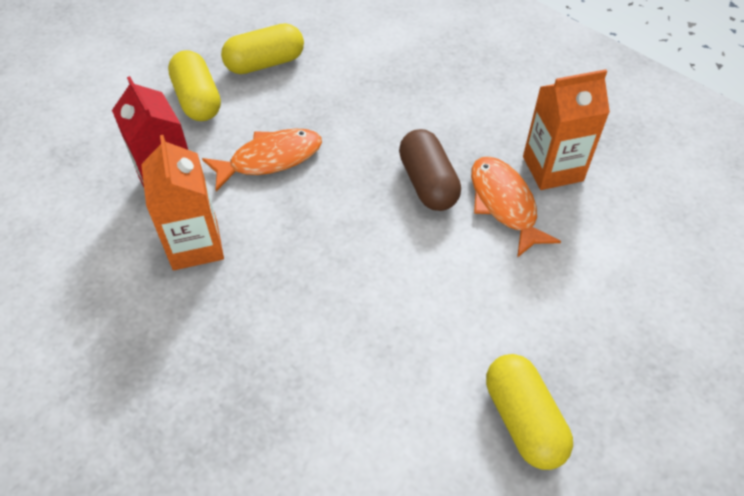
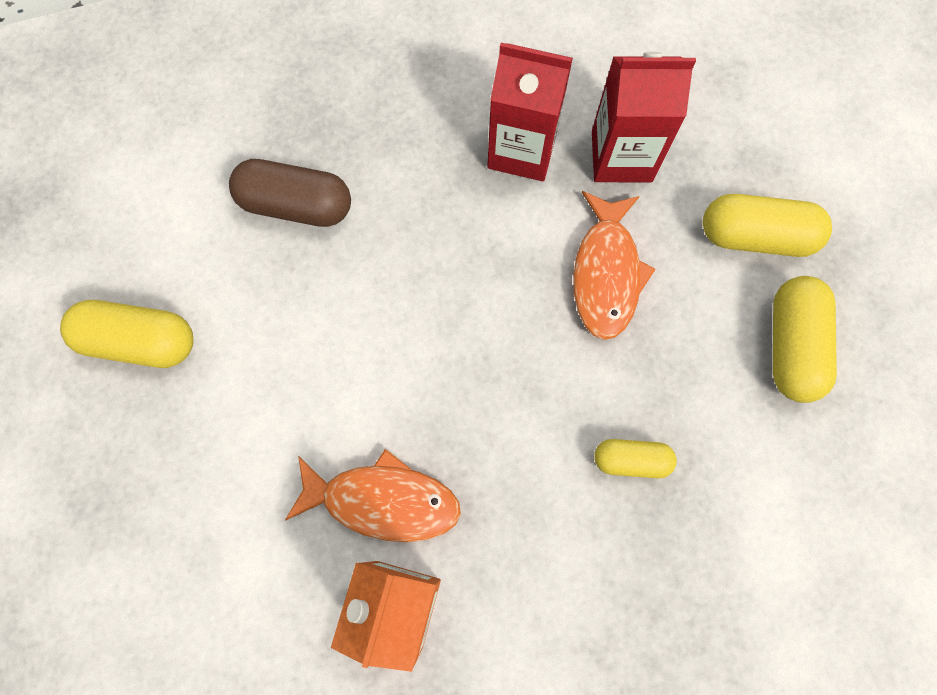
camera: 120 degrees right, 20 degrees up
(195, 245) = (522, 150): orange carton -> red carton
(386, 104) = (631, 460): none -> yellow capsule
(428, 183) = (467, 431): brown capsule -> brown capsule (296, 205)

